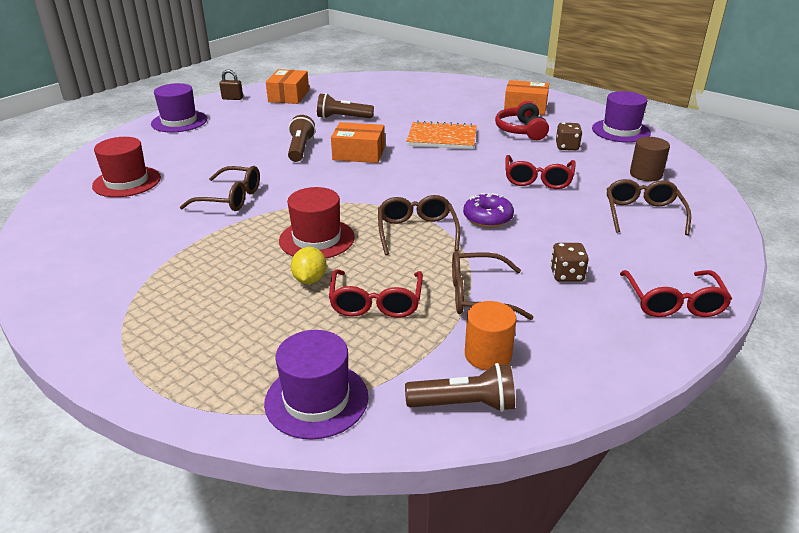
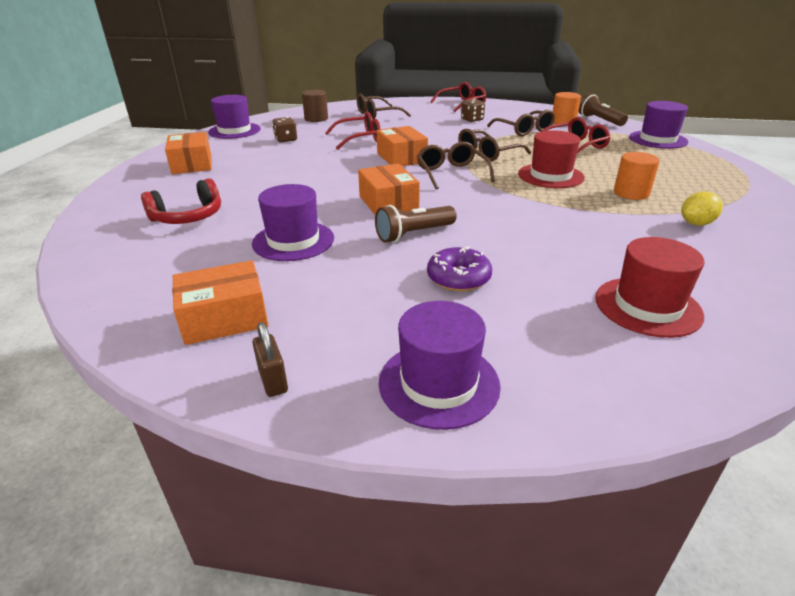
camera: 120 degrees left, 0 degrees up
(225, 260) = (631, 193): none -> orange cylinder
(230, 198) = (562, 227): brown glasses -> brown glasses (451, 173)
(310, 279) = (592, 164): yellow lemon -> yellow lemon (696, 223)
(343, 118) = (293, 241): brown flashlight -> purple hat
(442, 138) = (308, 179): orange notebook -> none
(454, 184) = (401, 158): none -> orange box
(487, 218) = (438, 141): purple donut -> purple donut (458, 278)
(521, 130) = (261, 157): red headphones -> red headphones (188, 217)

